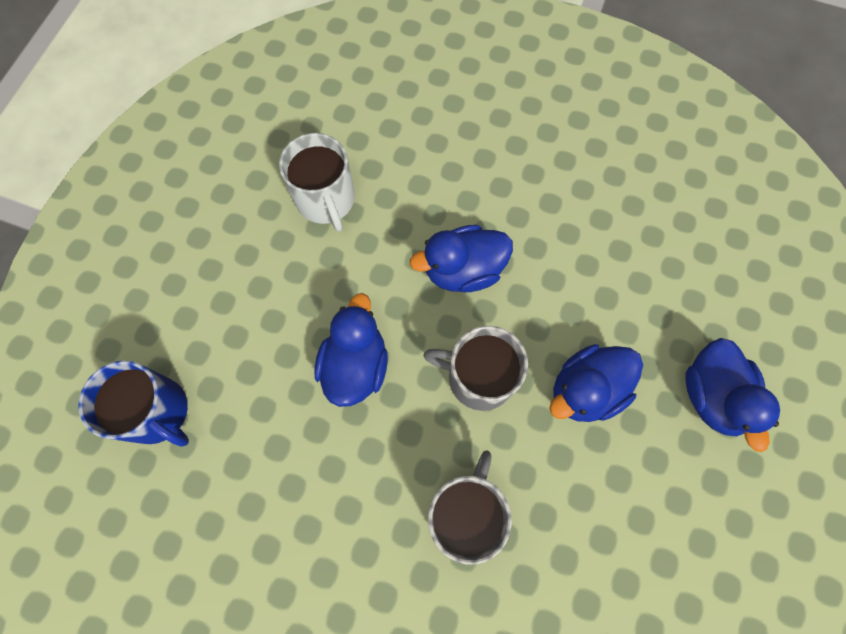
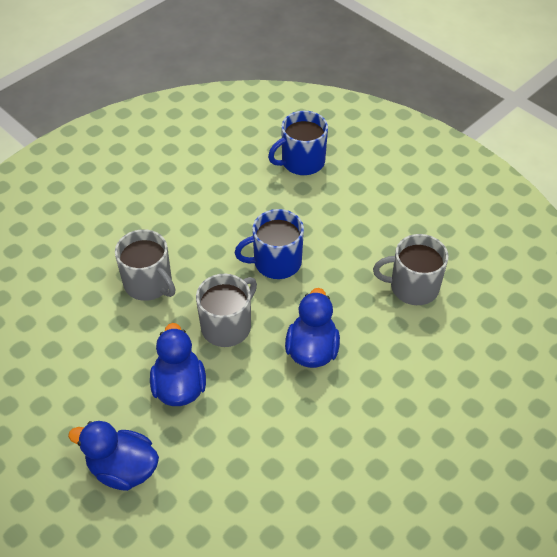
camera: 115 degrees right, 20 degrees down
(326, 200) = (412, 287): white mug -> grey mug
(355, 365) = (276, 262): blue duck -> blue mug

